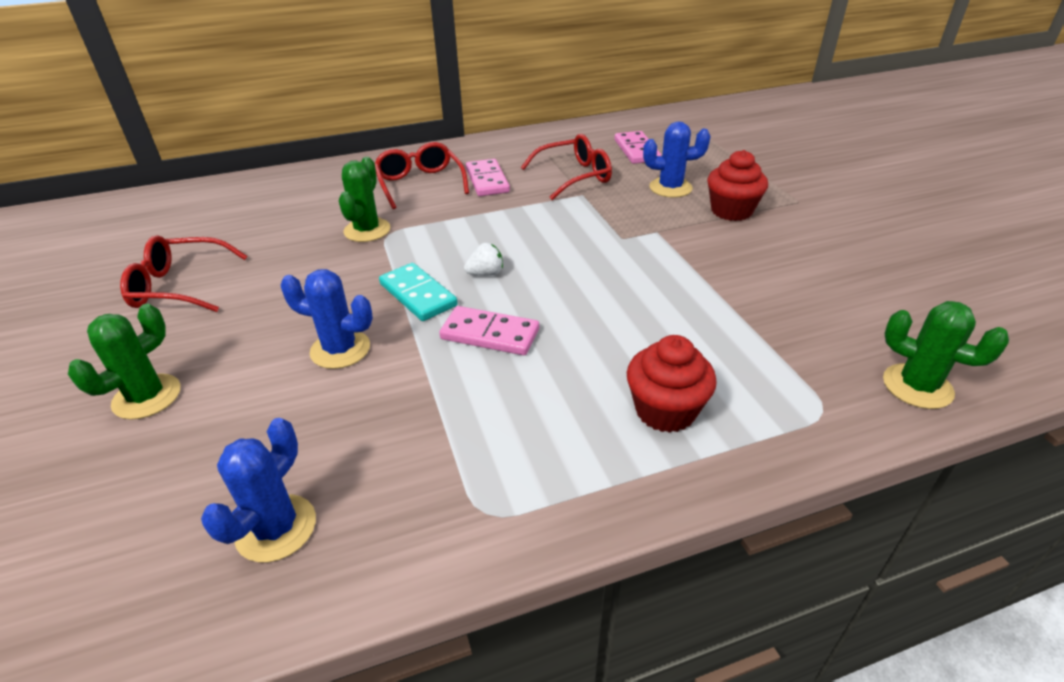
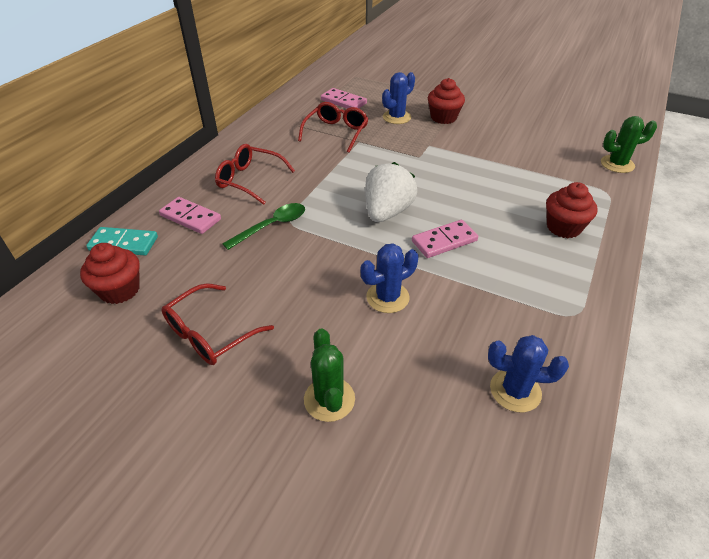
camera: 45 degrees left, 5 degrees up
(193, 220) = (120, 290): none -> red cupcake
(276, 528) = (515, 390): blue cactus -> blue cactus turned 60 degrees counterclockwise
(367, 230) = (272, 226): green cactus -> green spoon
(418, 295) = (373, 244): turquoise domino -> turquoise domino (124, 243)
(486, 273) = (387, 212): white strawberry -> white strawberry, size x2.21
(487, 180) = (290, 158): pink domino -> pink domino (190, 217)

